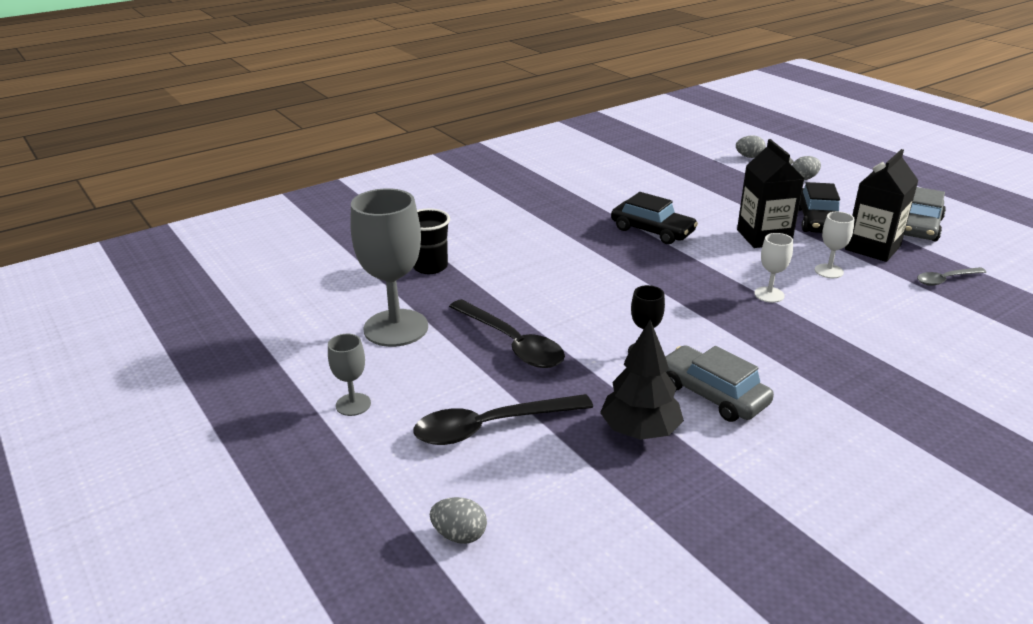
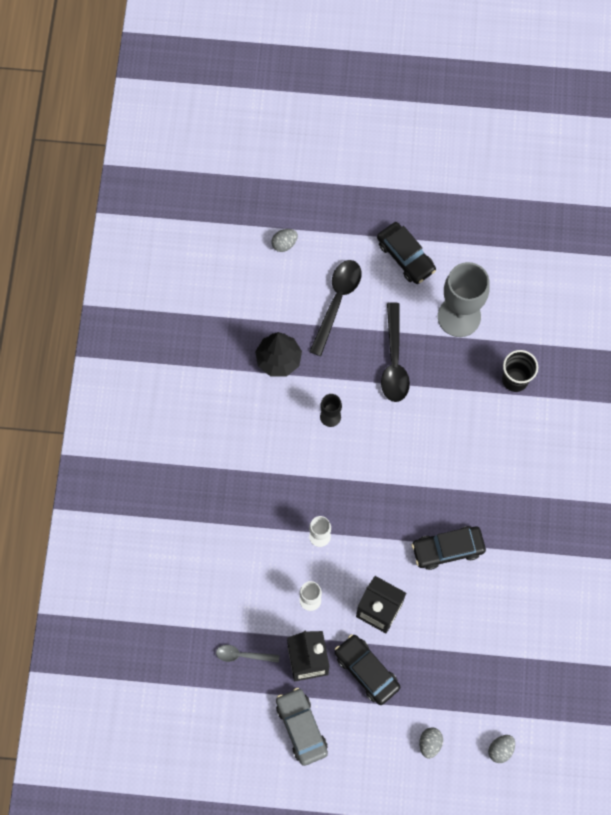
camera: 130 degrees right, 40 degrees up
(353, 404) = (405, 257): grey goblet -> black car
(512, 343) = (394, 361): black spoon -> black spoon turned 90 degrees counterclockwise
(712, 394) = (272, 415): grey car -> none
(945, 280) = (242, 655): grey spoon -> grey spoon turned 105 degrees counterclockwise

